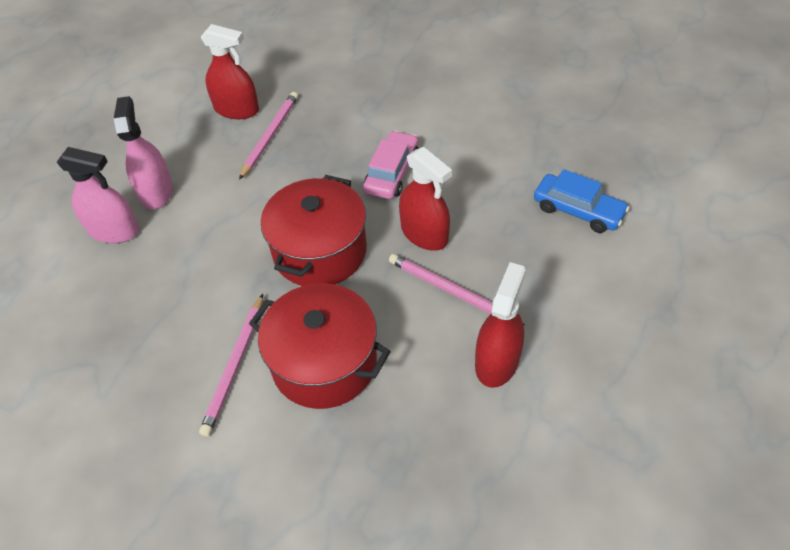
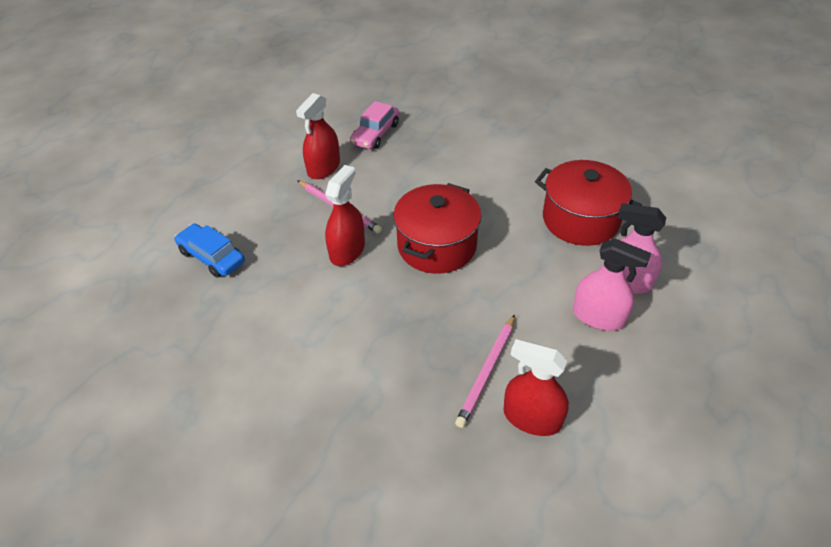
camera: 175 degrees left, 5 degrees down
(156, 192) = (598, 316): pink spray bottle -> pink spray bottle turned 60 degrees counterclockwise
(235, 366) = (498, 179): pink pencil -> none
(324, 363) = (437, 176): red pot -> red pot (580, 219)
(392, 173) = (362, 310): pink car -> pink car (375, 134)
(424, 234) = (347, 251): red spray bottle -> red spray bottle turned 60 degrees clockwise

